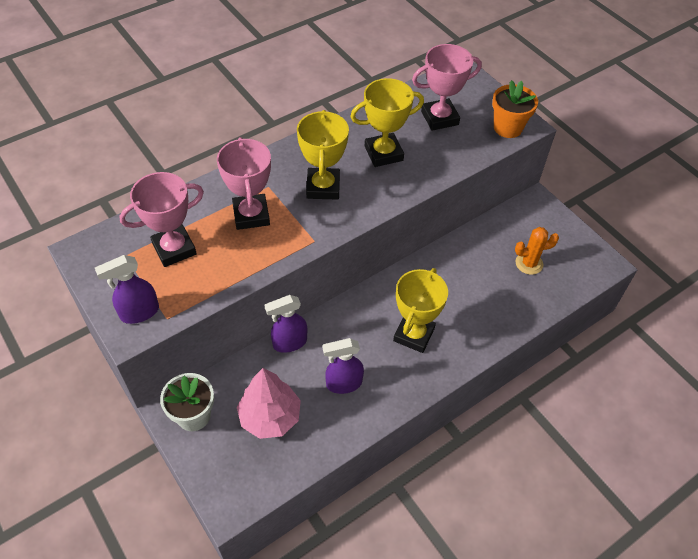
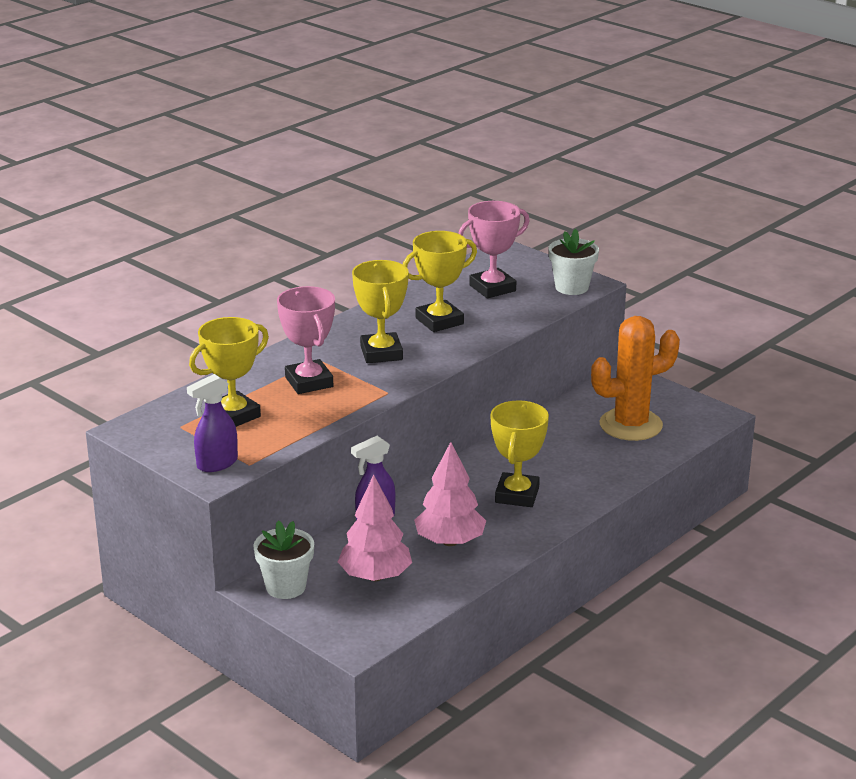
camera: 10 degrees left, 25 degrees down
(174, 249) = (233, 415): pink trophy -> yellow trophy
(343, 383) = (450, 541): purple spray bottle -> pink tree
(508, 128) = (571, 287): orange flower pot -> white flower pot
(529, 263) = (630, 425): orange cactus -> orange cactus, size x1.90

